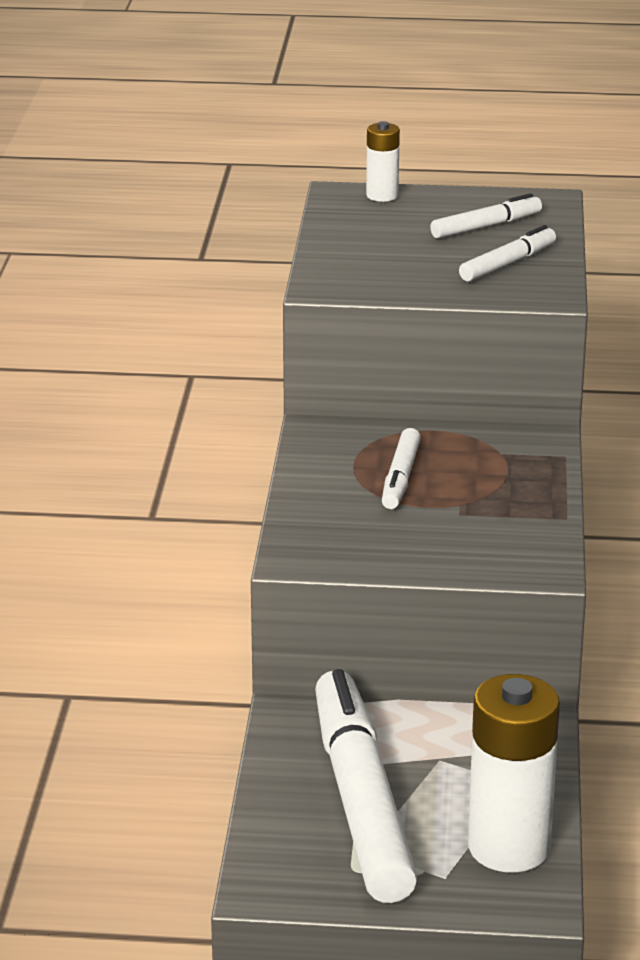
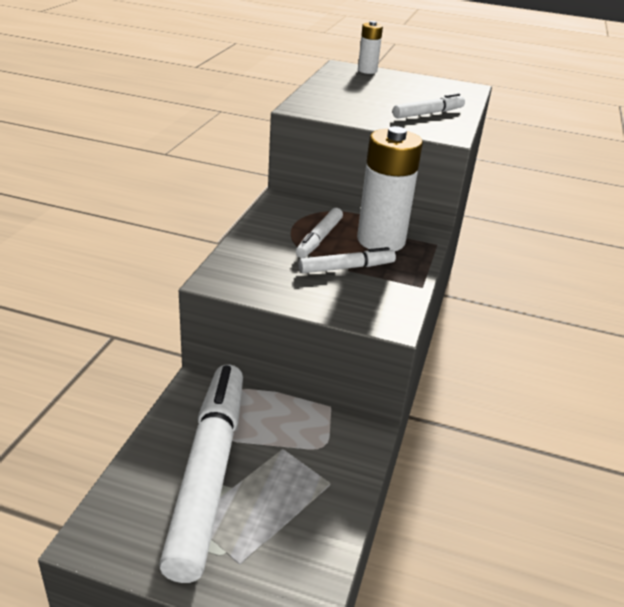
camera: 10 degrees right, 5 degrees up
(486, 226) = (423, 93): white marker -> white marker (346, 268)
(509, 847) = (302, 544): white battery -> white battery (381, 240)

